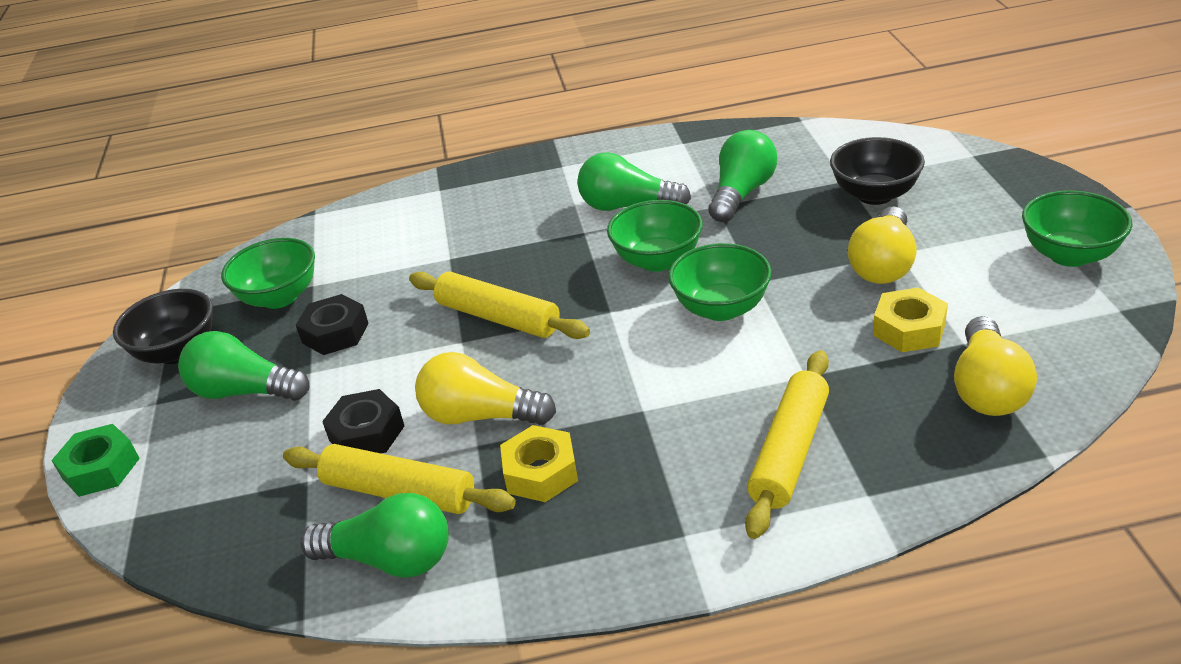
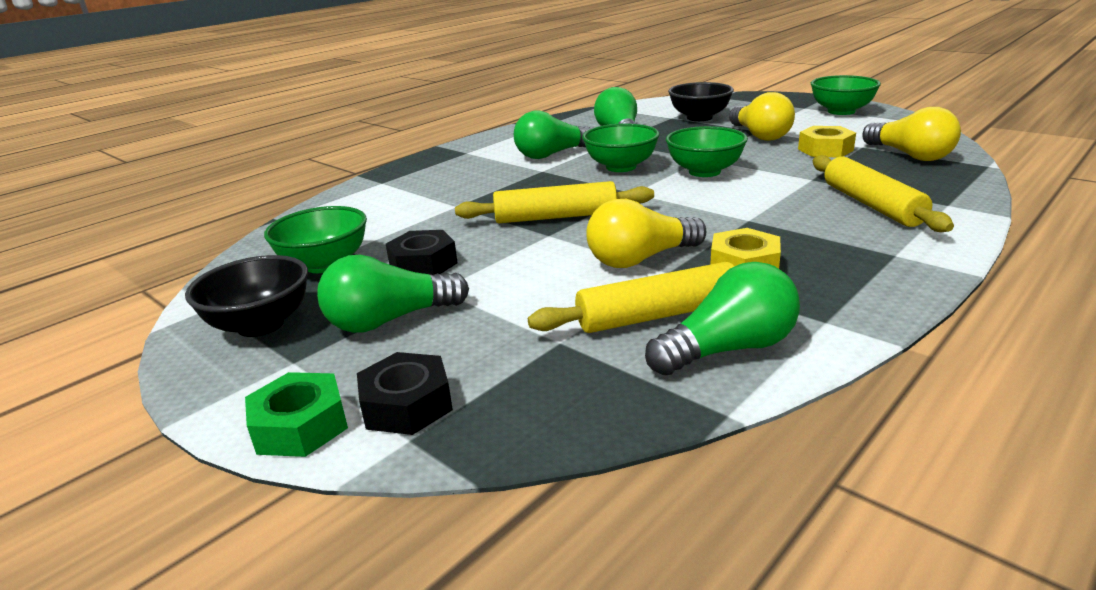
camera: 40 degrees left, 10 degrees down
(367, 433) = (563, 299): black nut -> black nut (407, 405)

